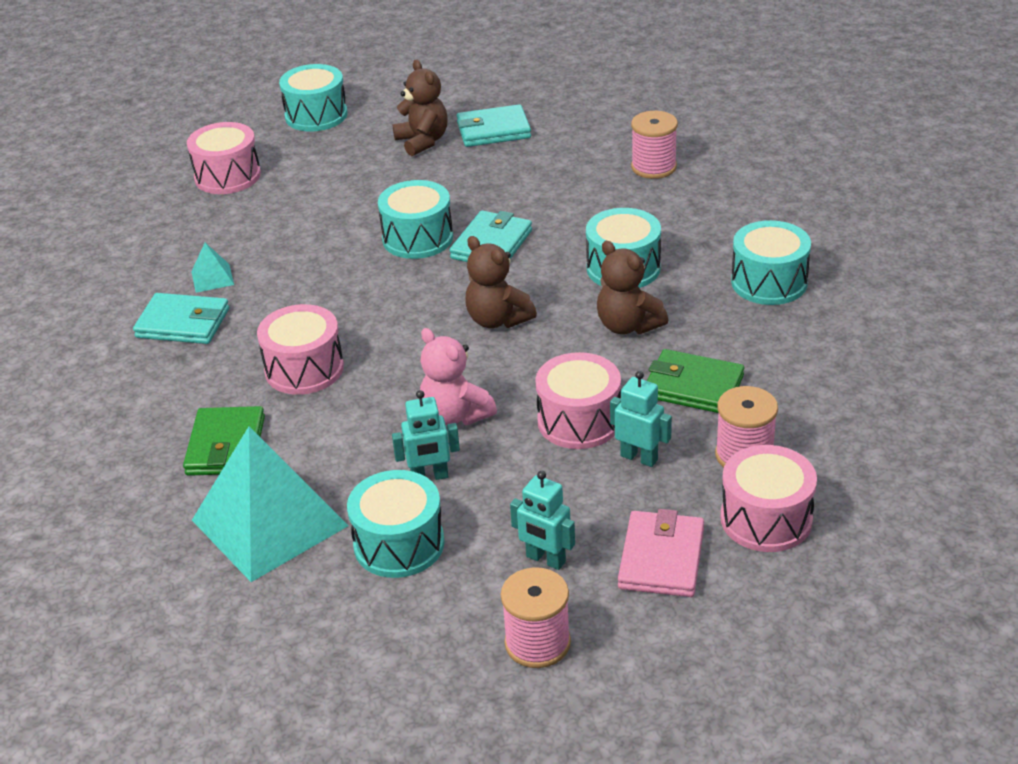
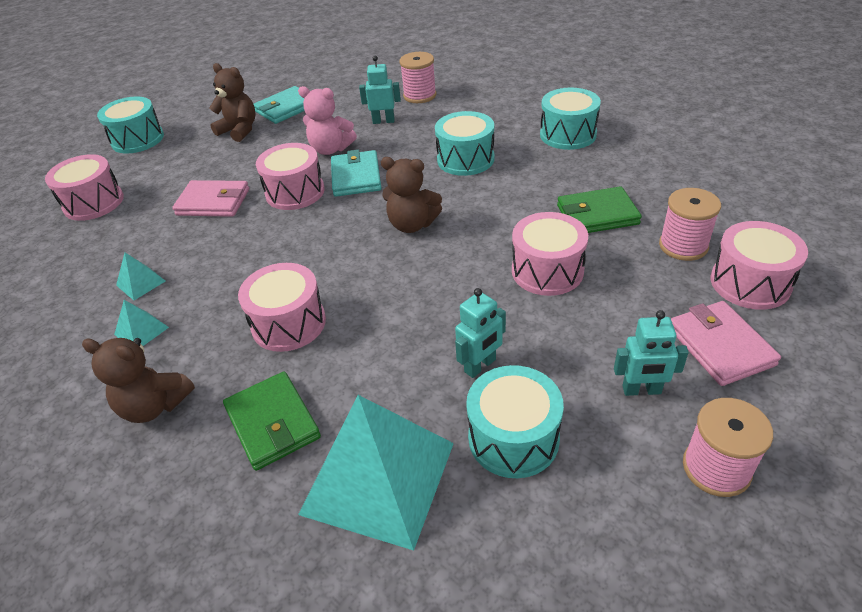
camera: 30 degrees left, 5 degrees up
(183, 323) = (141, 331): turquoise wallet -> turquoise pyramid
(333, 219) = (213, 202): none -> pink wallet
(417, 238) = (295, 192): turquoise drum -> pink drum
(455, 415) = (451, 307): pink teddy bear -> pink teddy bear (330, 149)
(628, 325) = (509, 193): brown teddy bear -> brown teddy bear (154, 405)
(639, 457) = (618, 278): turquoise robot -> turquoise robot (383, 121)

